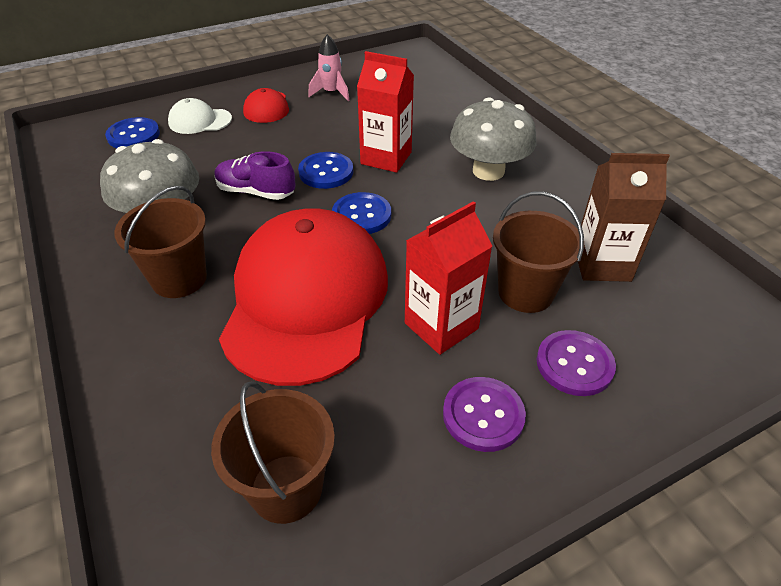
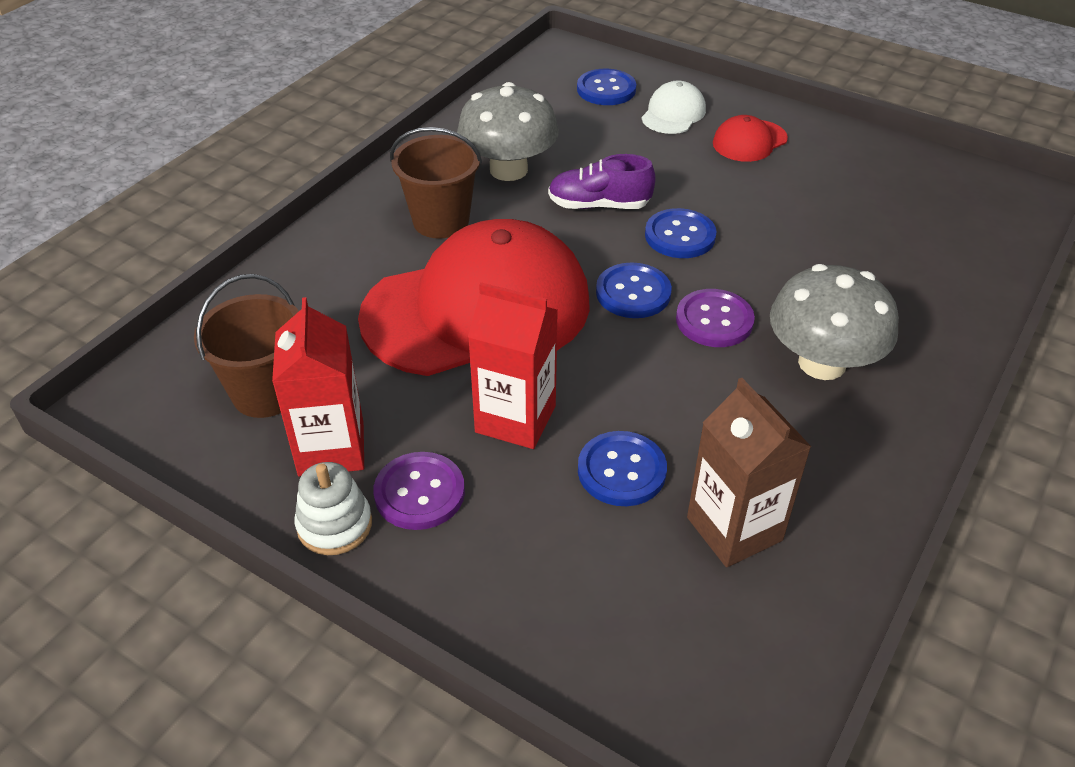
camera: 60 degrees right, 0 degrees up
(200, 121) = (673, 113): white cap -> white cap turned 60 degrees clockwise
(256, 192) = (599, 205): purple shoe -> purple shoe turned 75 degrees counterclockwise
(331, 93) = (836, 172): pink rocket -> none
(386, 158) = (754, 268): red carton -> red carton (331, 448)
(487, 490) = (334, 525): none -> white stacking toy
(525, 292) = (621, 471): brown bucket -> blue button
(574, 364) = (539, 547): purple button -> purple button (714, 320)

